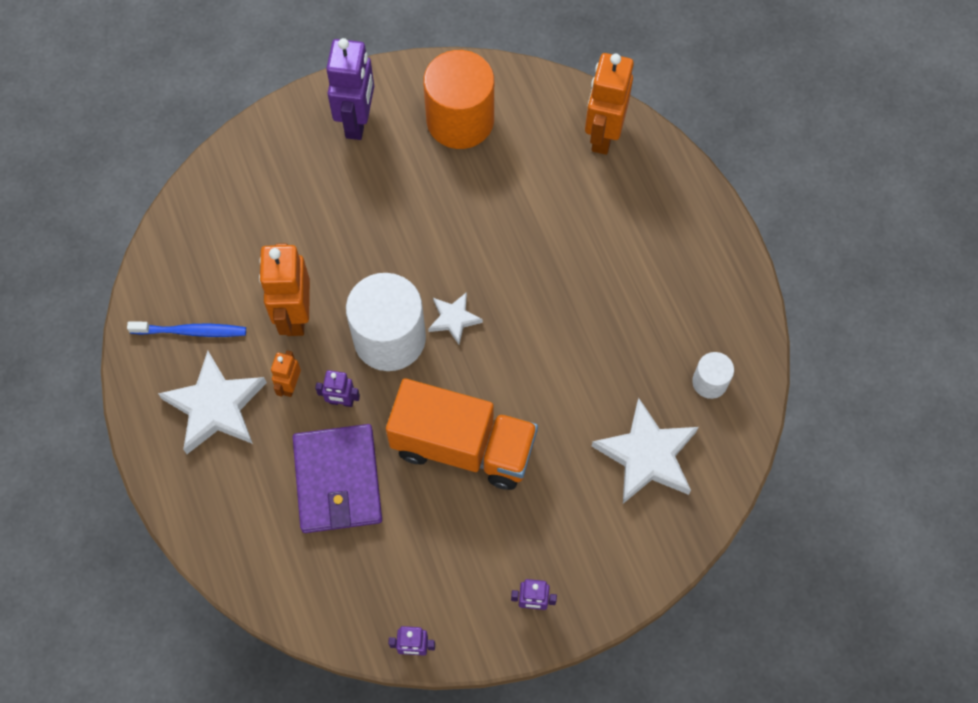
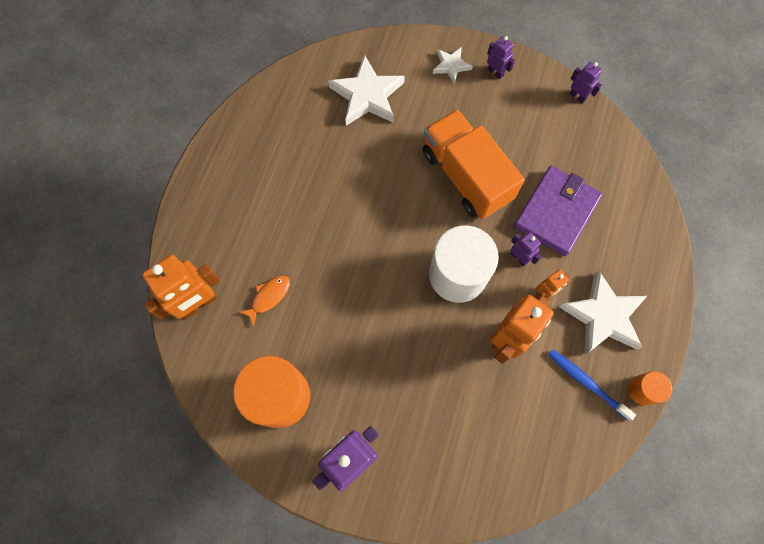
camera: 140 degrees left, 5 degrees up
(133, 364) = (642, 390): none -> orange cylinder
(454, 319) = (407, 255): white star -> white star (451, 66)
(547, 186) = (269, 297): none -> orange fish
(709, 382) = (295, 106): white cylinder -> none

